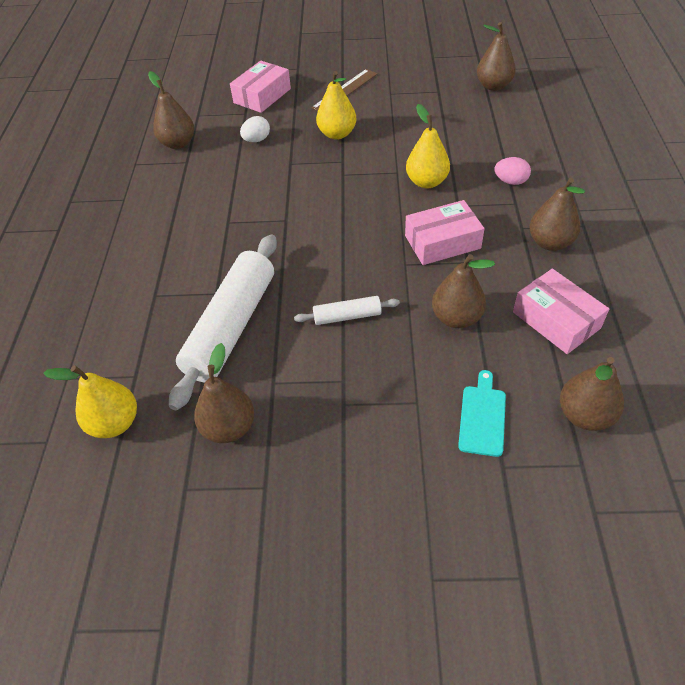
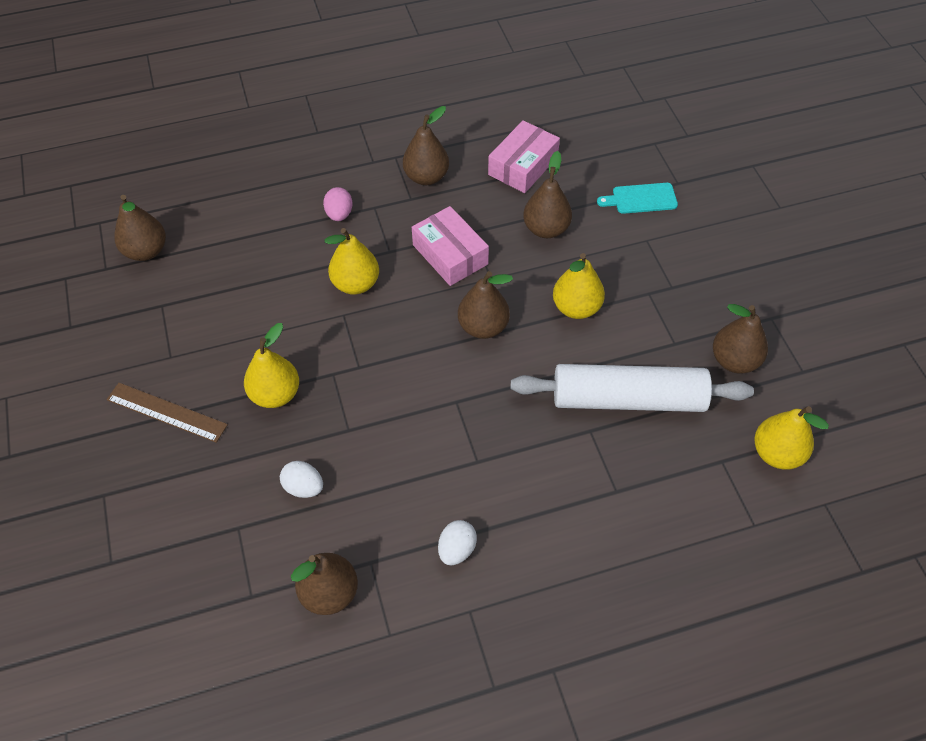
camera: 110 degrees left, 5 degrees up
(168, 200) = (457, 549): none -> white egg
(262, 96) = (188, 519): pink box -> none
(347, 316) = (576, 308): white rolling pin -> yellow pear
(584, 415) = (612, 144): brown pear -> brown pear (483, 327)

